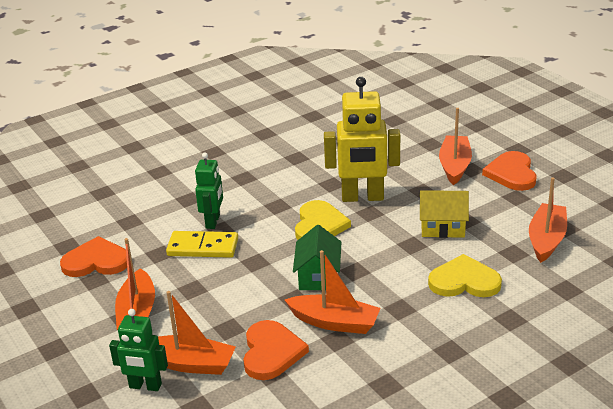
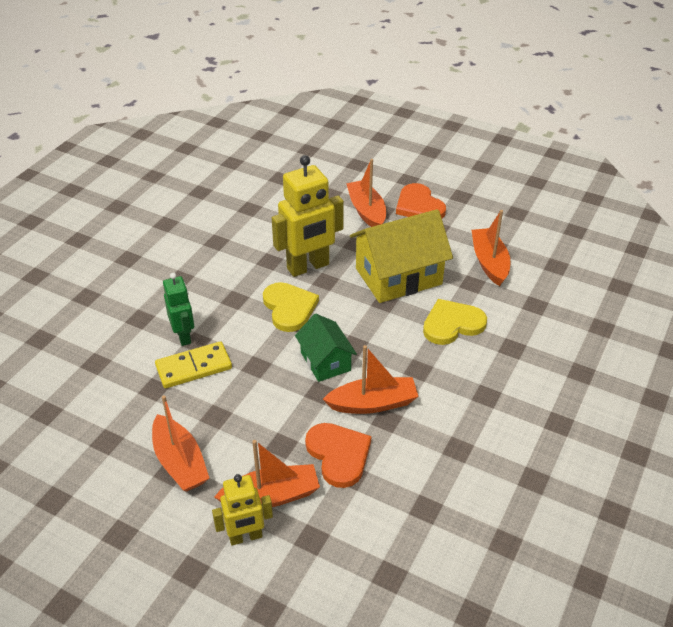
camera: 30 degrees left, 10 degrees up
(96, 261) = (93, 420): orange heart -> none
(145, 386) = (245, 537): green robot -> yellow robot
(442, 227) = (398, 276): yellow house -> yellow house, size x1.74

